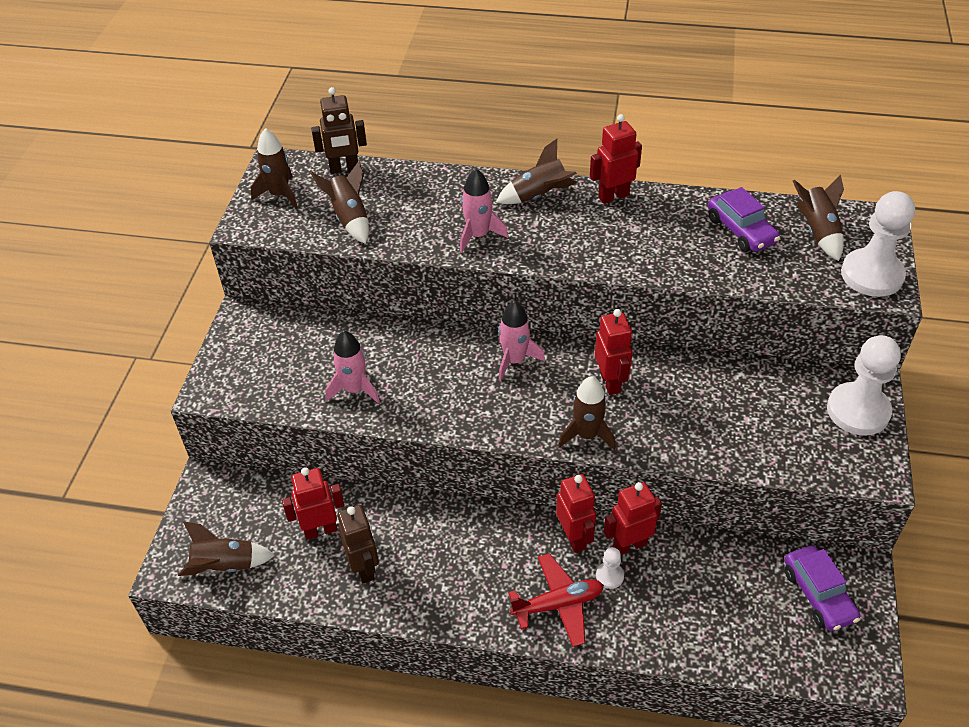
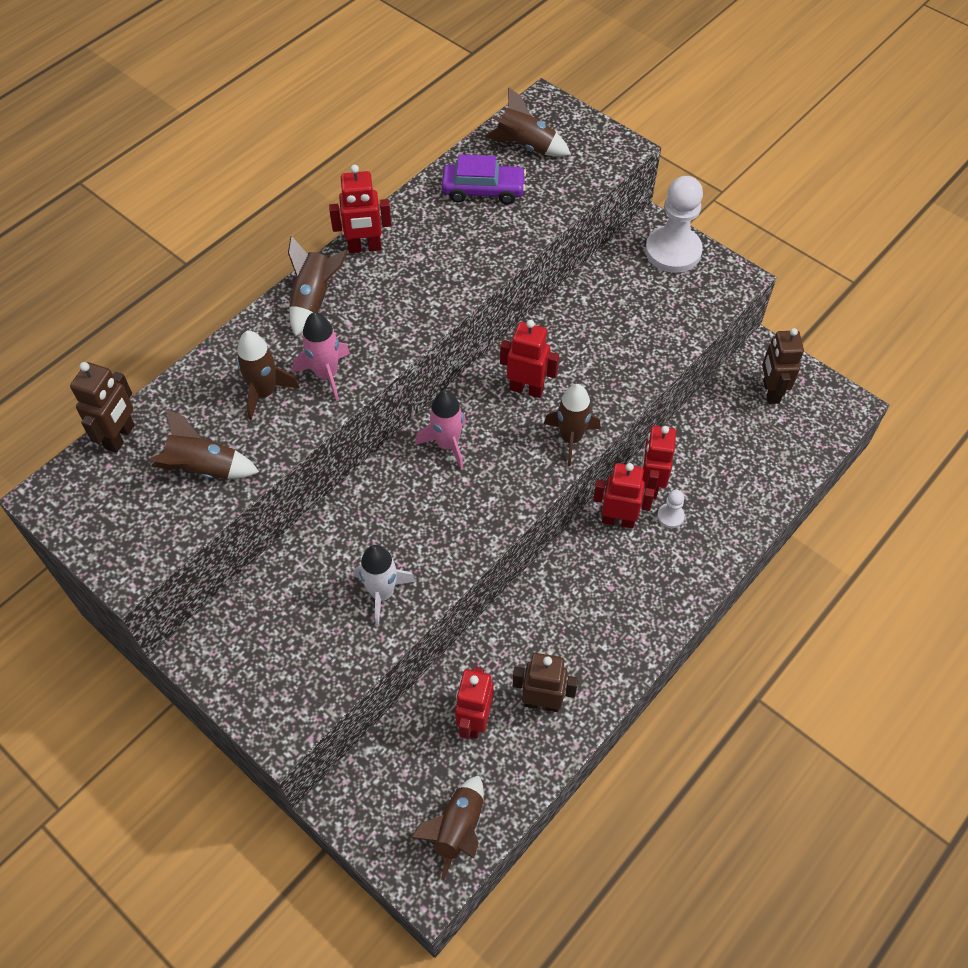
camera: 60 degrees left, 10 degrees up
(280, 194) = (106, 515): brown rocket -> brown rocket (264, 392)
(354, 389) = (382, 593): pink rocket -> white rocket
(558, 604) = (674, 568): red plane -> none
(613, 196) = (365, 248): red robot -> red robot turned 105 degrees counterclockwise
(818, 594) = (770, 392): purple car -> brown robot
(872, 275) = (598, 146): white pawn -> none

